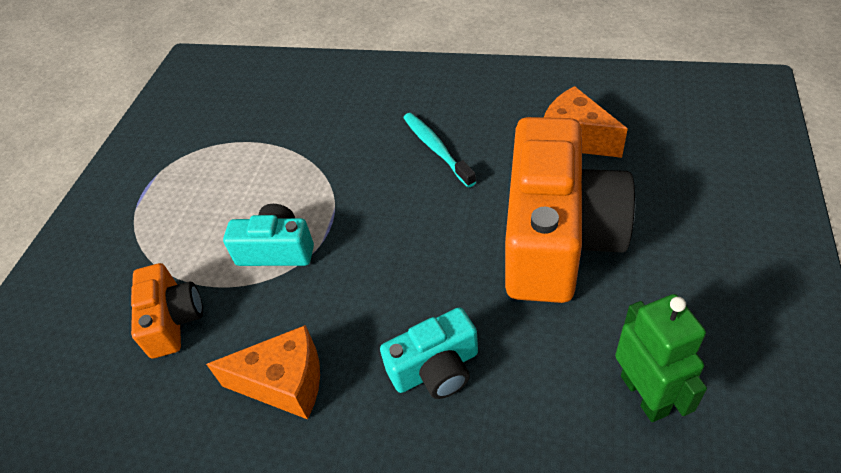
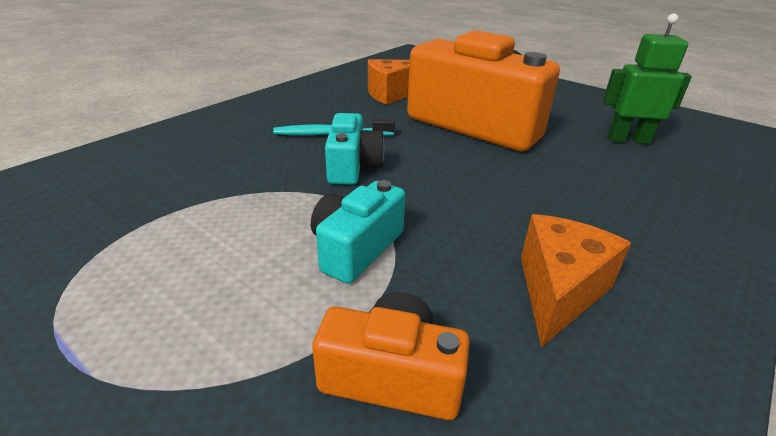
camera: 70 degrees left, 15 degrees down
(436, 368) = (576, 200): turquoise camera -> turquoise camera (352, 166)

